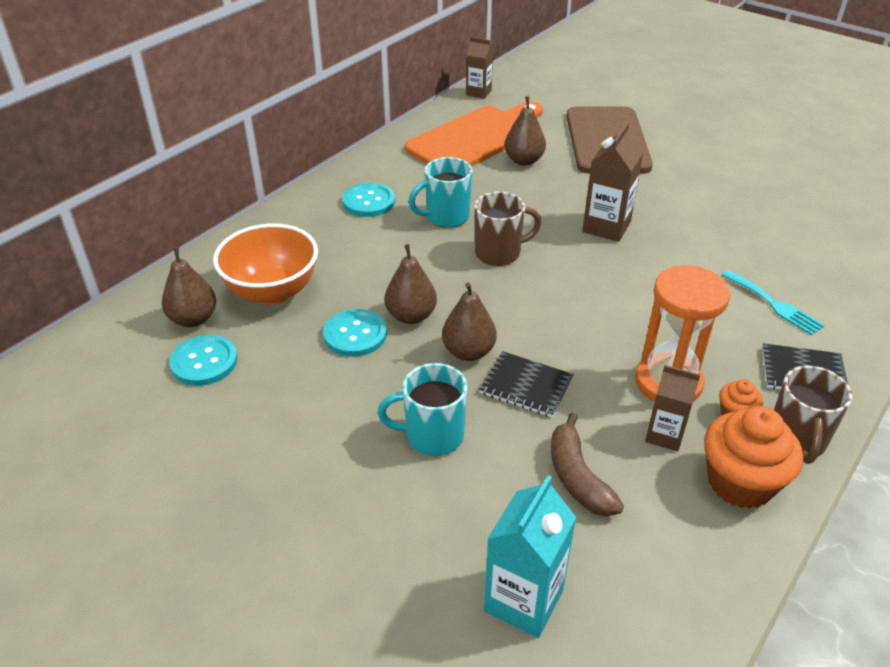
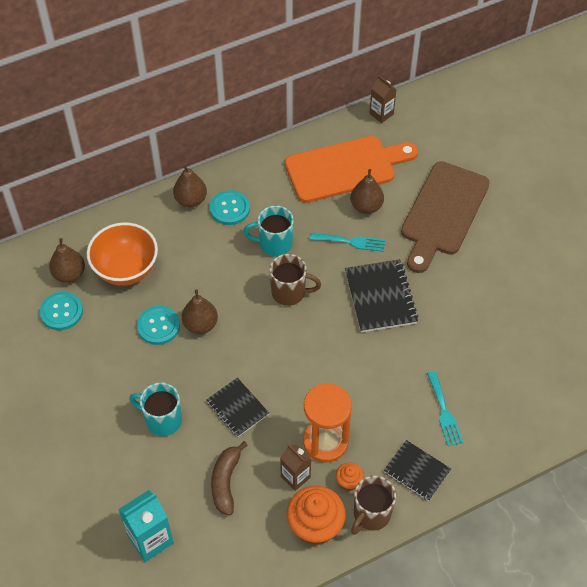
camera: 25 degrees right, 15 degrees up
(468, 352) = (219, 368): brown pear -> brown pear (191, 200)
(532, 191) = (351, 242): none -> turquoise fork
(606, 227) = (380, 297): brown carton -> black notebook

